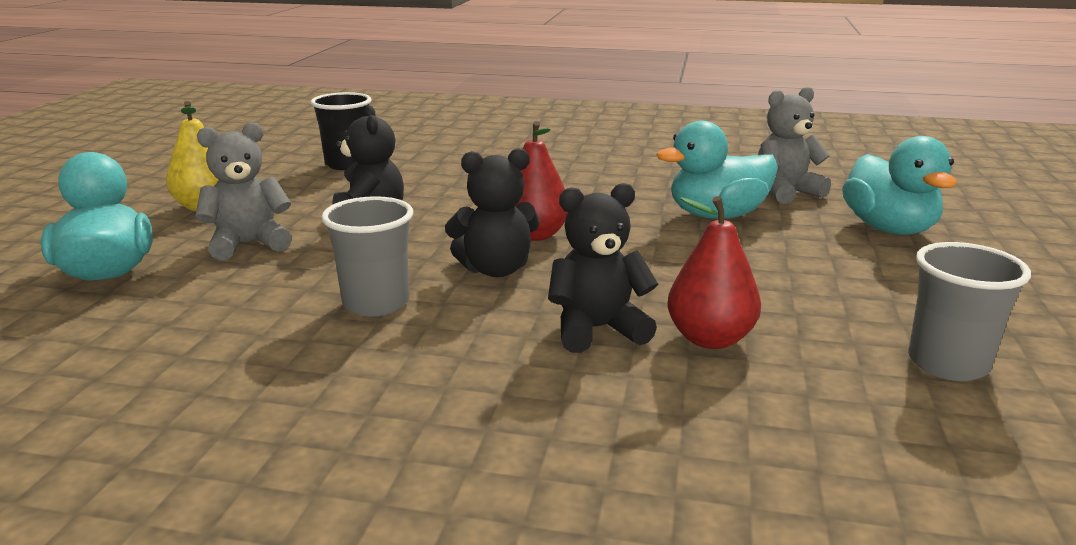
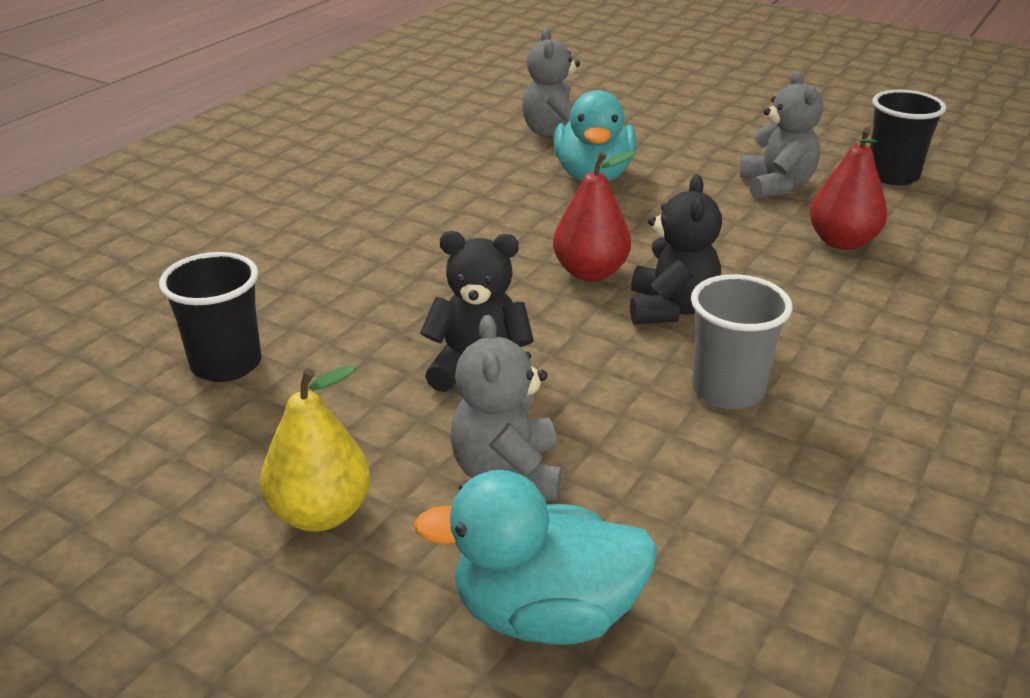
camera: 70 degrees left, 10 degrees up
(597, 329) = (815, 283): black teddy bear -> none
(810, 295) = (776, 186): none -> grey teddy bear
(889, 229) = (664, 123): turquoise duck -> none
(947, 364) = (892, 175): grey cup -> black cup

